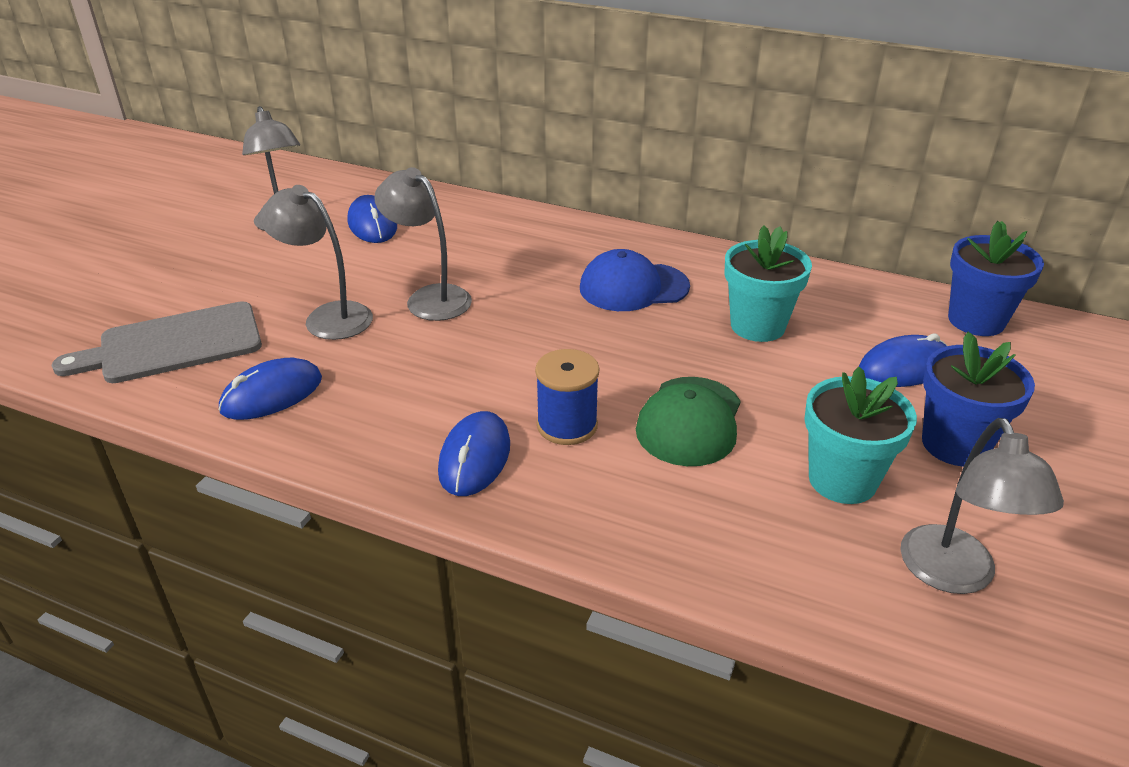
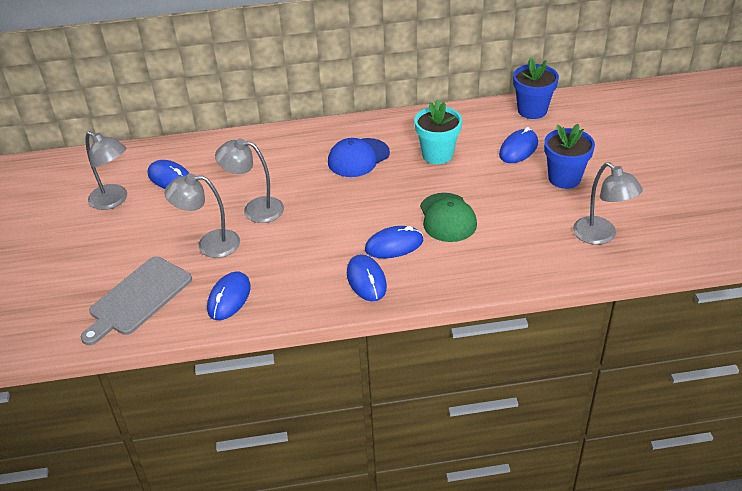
camera: 30 degrees left, 5 degrees up
(567, 425) = (394, 245): blue spool -> blue mouse
(842, 480) = (532, 215): turquoise flower pot -> none

